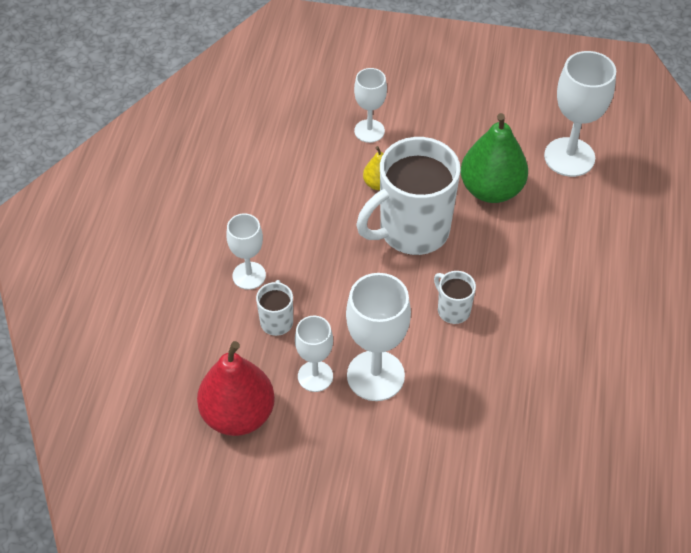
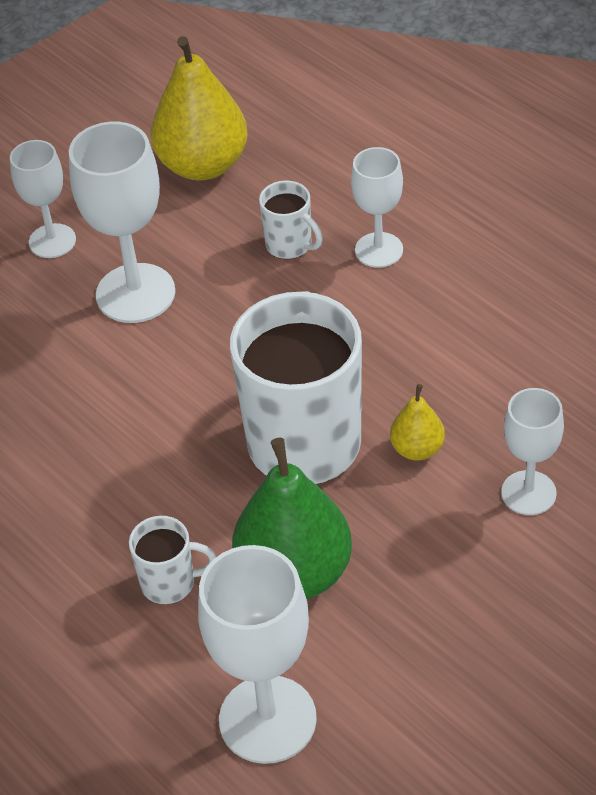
camera: 130 degrees right, 5 degrees down
(238, 414) = (203, 165): red pear -> yellow pear
(315, 376) = (186, 244): white goblet -> white goblet (52, 241)
(453, 310) = (148, 411): white mug -> white mug (170, 583)

